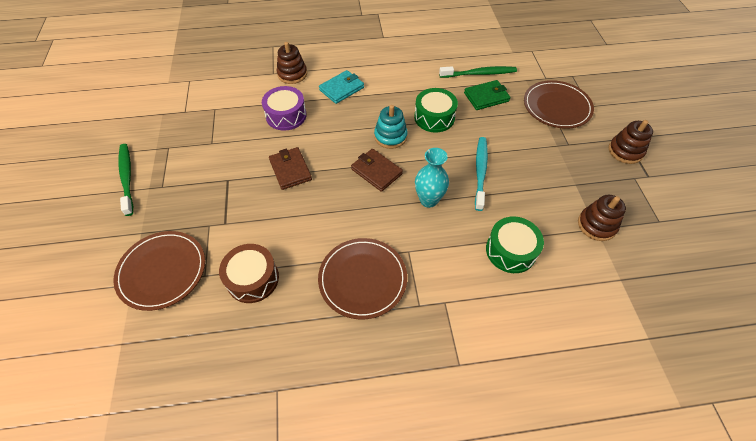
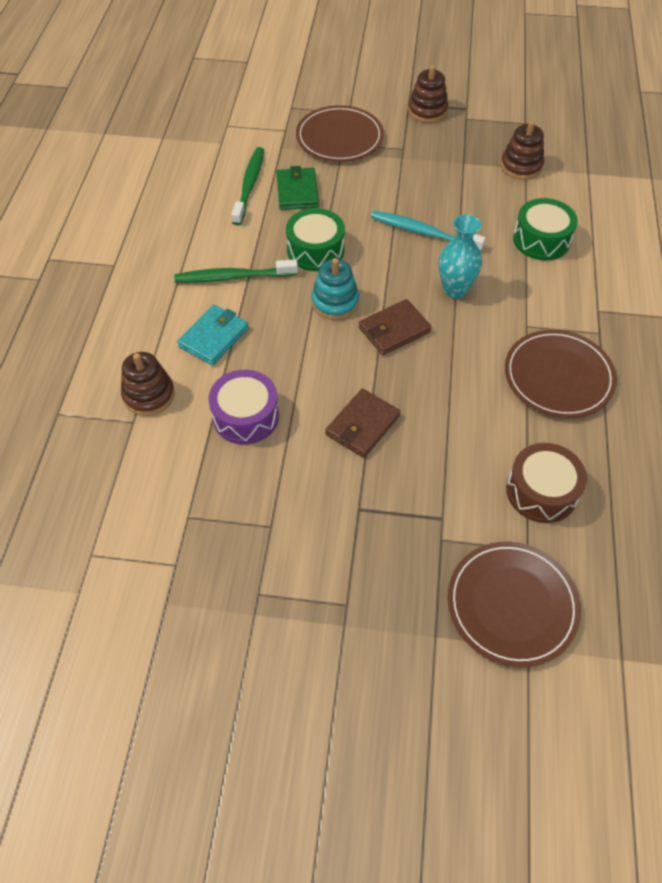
camera: 75 degrees left, 0 degrees up
(127, 178) = (311, 661): green toothbrush -> green toothbrush (233, 277)
(290, 170) = (362, 425): brown wallet -> brown wallet turned 45 degrees counterclockwise
(341, 89) = (214, 337): turquoise wallet -> turquoise wallet turned 60 degrees clockwise

